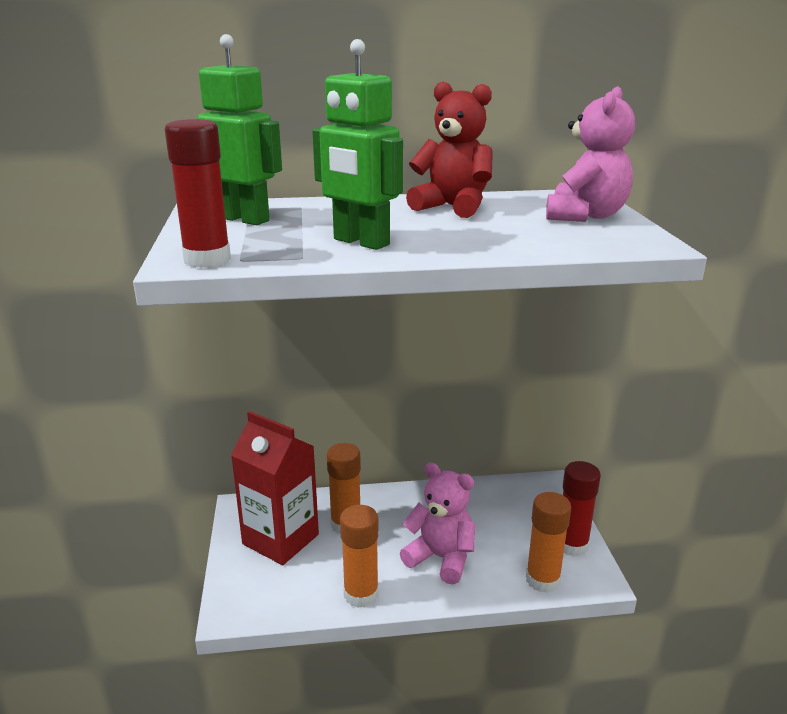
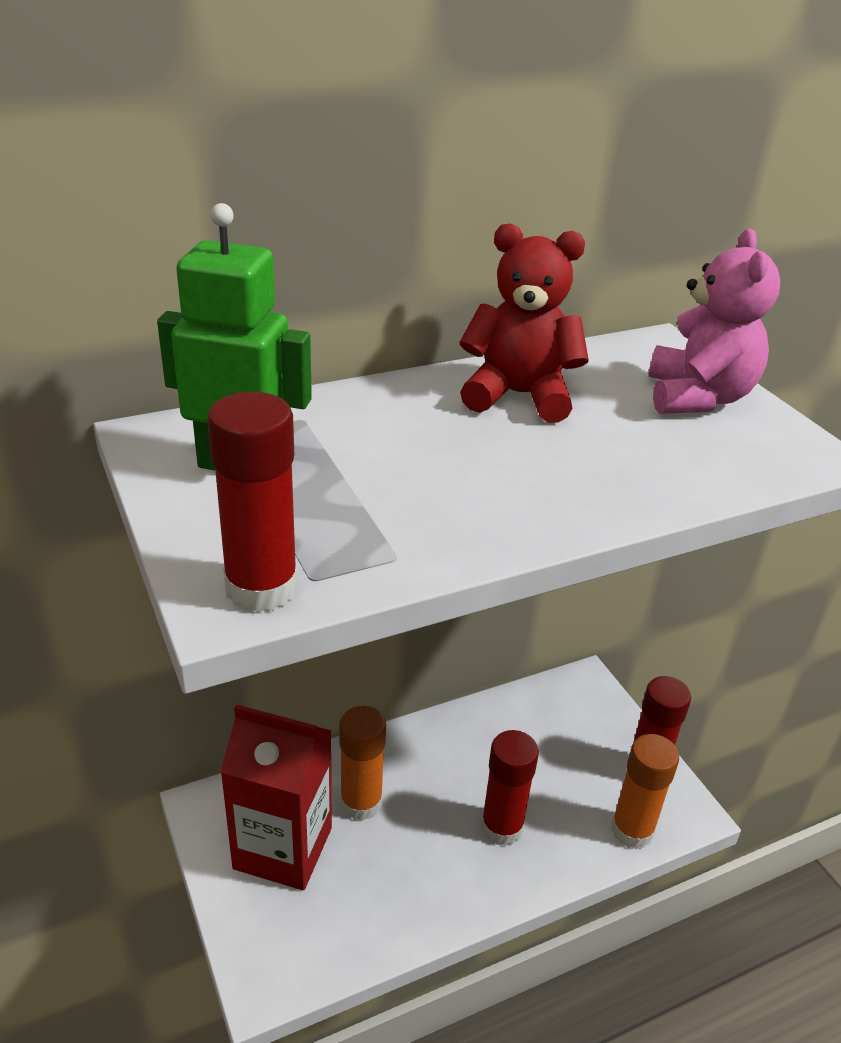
camera: 20 degrees left, 10 degrees up
(361, 242) = (454, 505): green robot -> none
(361, 594) = (425, 909): orange glue stick -> none
(441, 558) = (502, 827): pink teddy bear -> red glue stick

